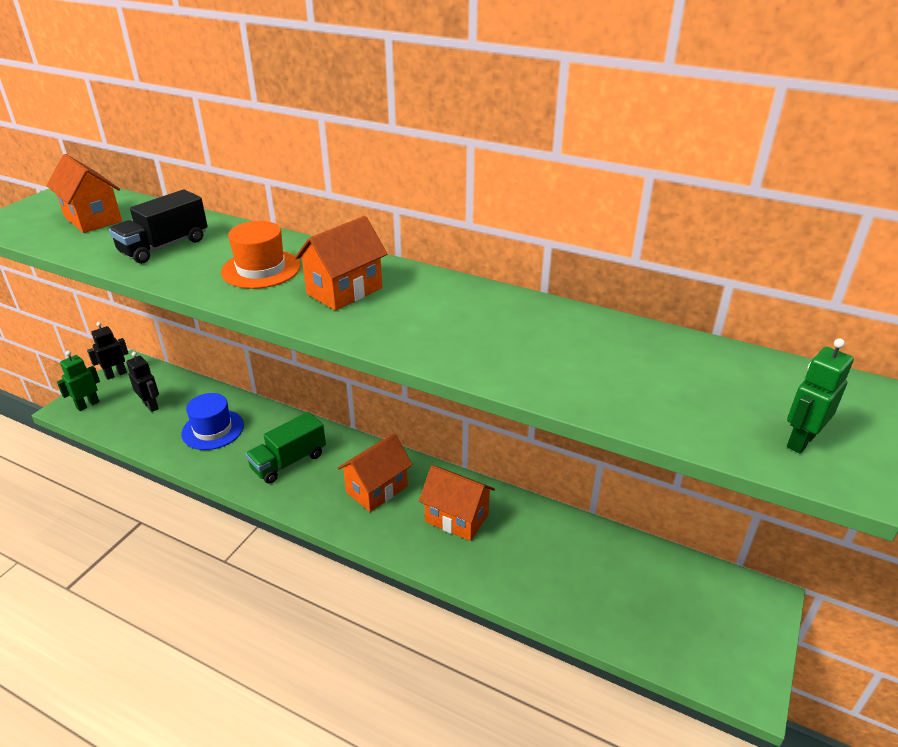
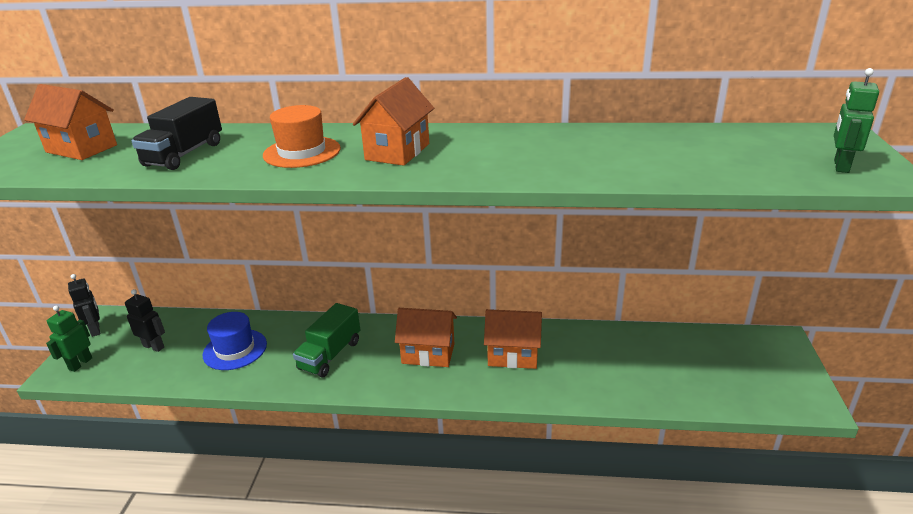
camera: 20 degrees left, 5 degrees down
(116, 374) = (96, 330): black robot -> black robot turned 120 degrees clockwise
(377, 489) = (428, 353): orange house -> orange house turned 75 degrees clockwise

